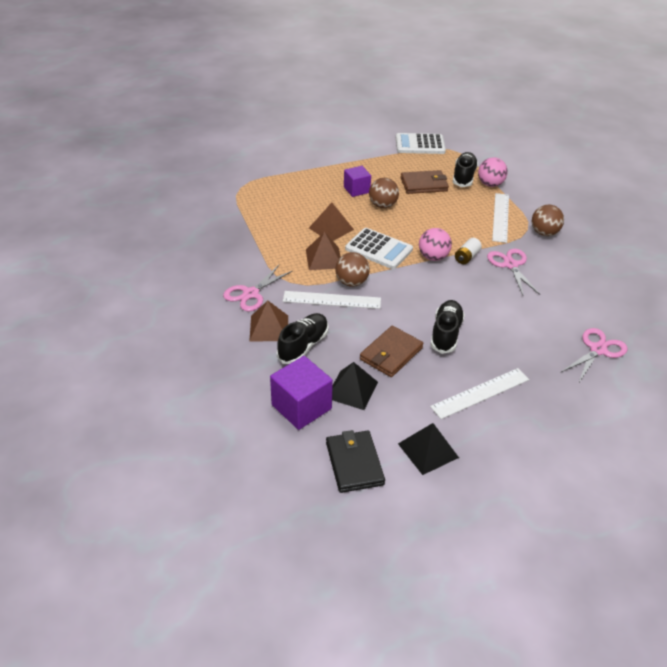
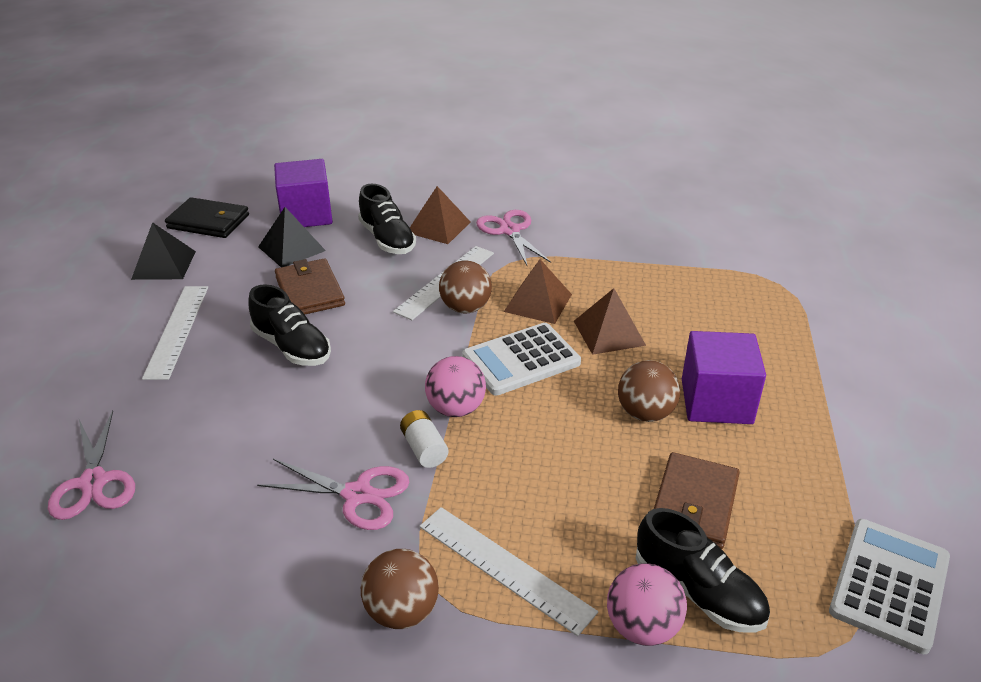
camera: 120 degrees right, 5 degrees down
(356, 190) = (716, 401): purple cube -> purple cube, size x1.54

